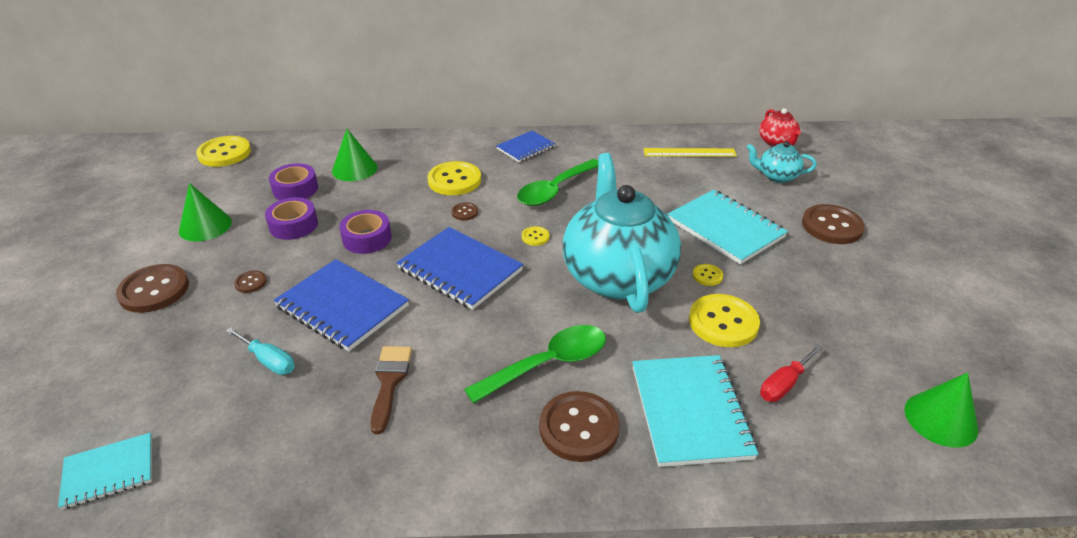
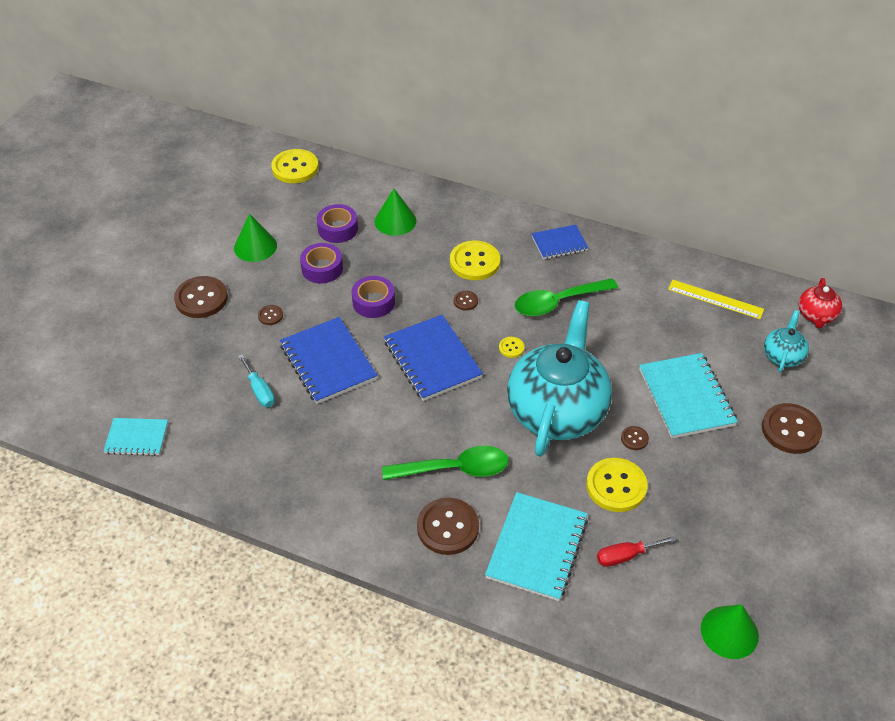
camera: 25 degrees right, 10 degrees up
(389, 382) = (334, 440): brown brush -> none
(707, 276) = (634, 439): yellow button -> brown button
(776, 176) = (782, 356): turquoise teapot -> turquoise teapot turned 75 degrees clockwise

